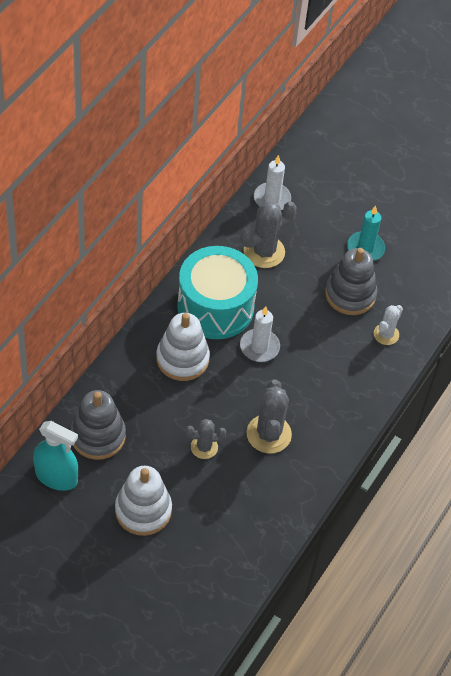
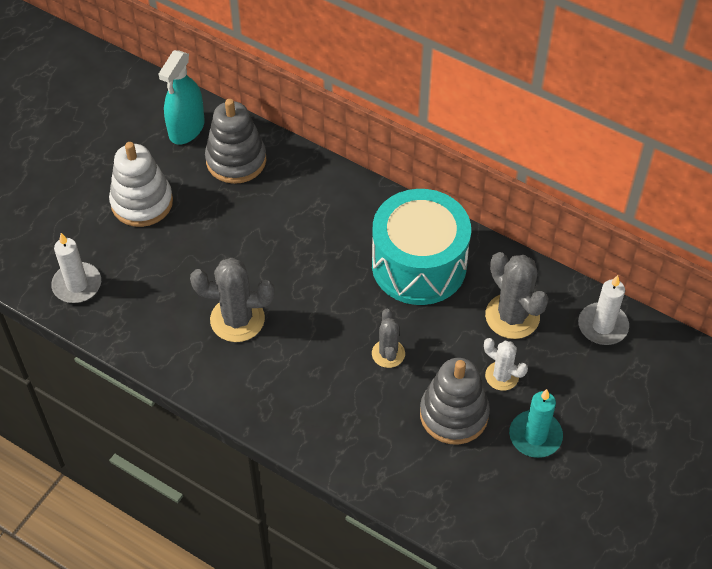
camera: 95 degrees right, 0 degrees up
(182, 359) = (341, 233): white stacking toy -> none
(204, 447) = (220, 256): grey cactus -> grey cactus (388, 353)
(259, 347) = (362, 310): white candle -> white candle (77, 285)
(386, 334) = (392, 455): white cactus -> white cactus (502, 376)

